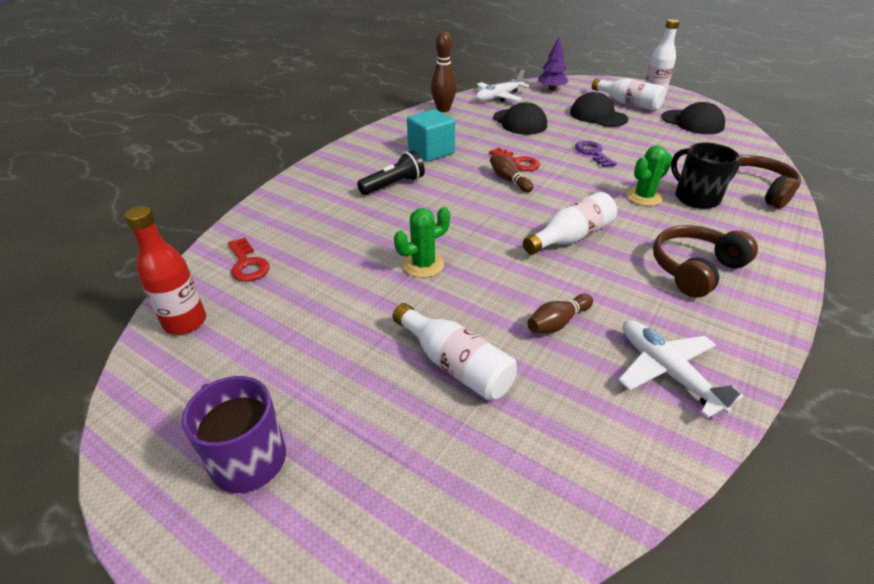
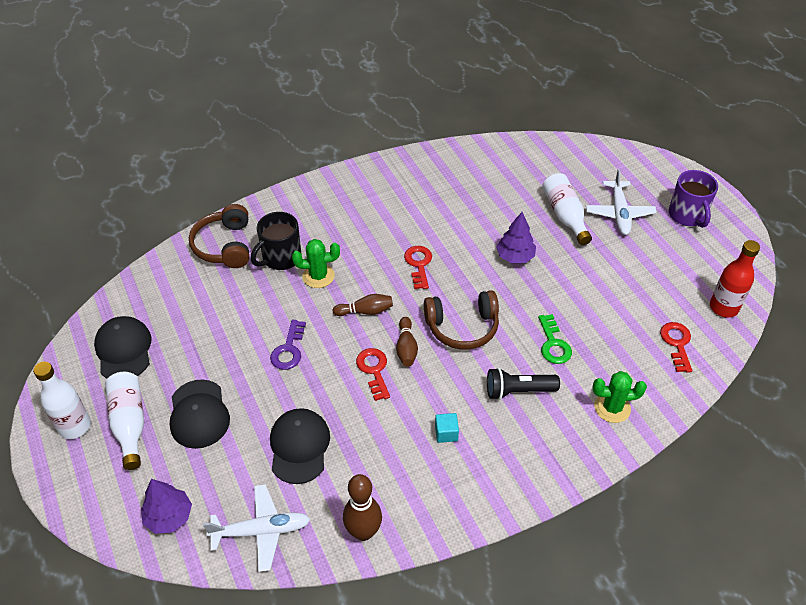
camera: 150 degrees left, 10 degrees up
(382, 222) = (553, 344): none -> green key
(423, 265) = (544, 287): green cactus -> green cactus (612, 407)
(431, 151) = (446, 433): turquoise cube -> turquoise cube, size x0.50
(479, 283) = (515, 256): none -> purple tree
(557, 322) = (489, 213): brown bowling pin -> brown bowling pin (365, 311)
(571, 237) = (418, 264): white bottle -> red key
(667, 372) = (458, 170): white plane -> white plane (619, 213)
(695, 197) = (281, 258): black mug -> black mug turned 45 degrees clockwise
(695, 269) = (368, 208): brown headphones -> brown headphones (462, 327)

